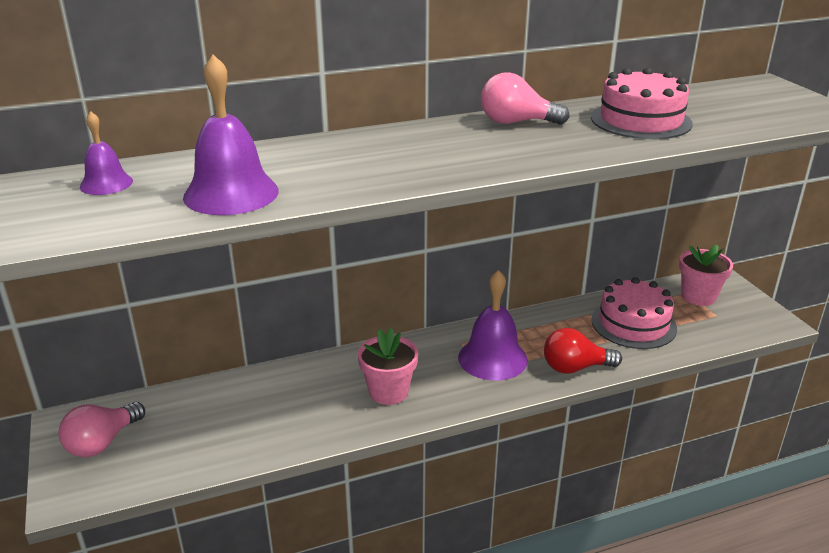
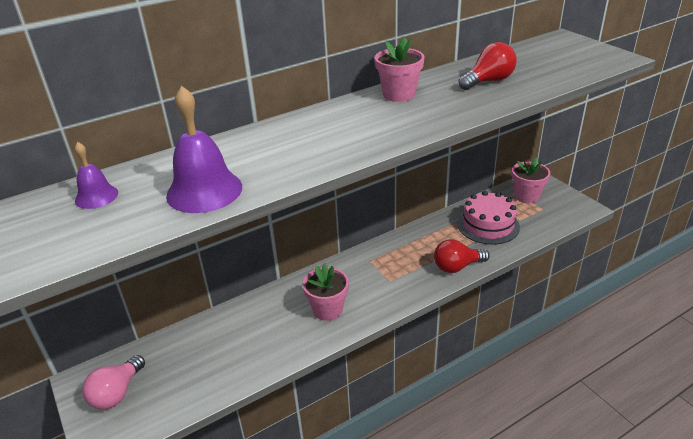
camera: 10 degrees left, 5 degrees up
(492, 358) = (396, 269): purple bell -> none
(516, 122) = (399, 94): pink light bulb -> pink flower pot
(641, 120) = (488, 81): pink cake -> red light bulb

